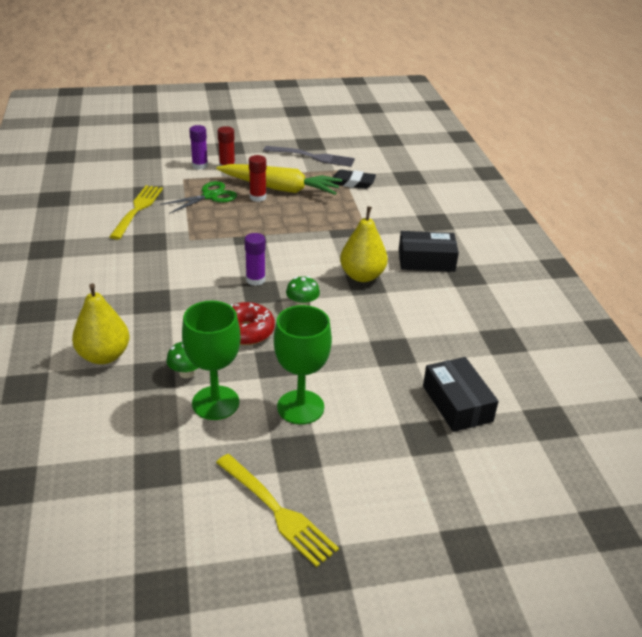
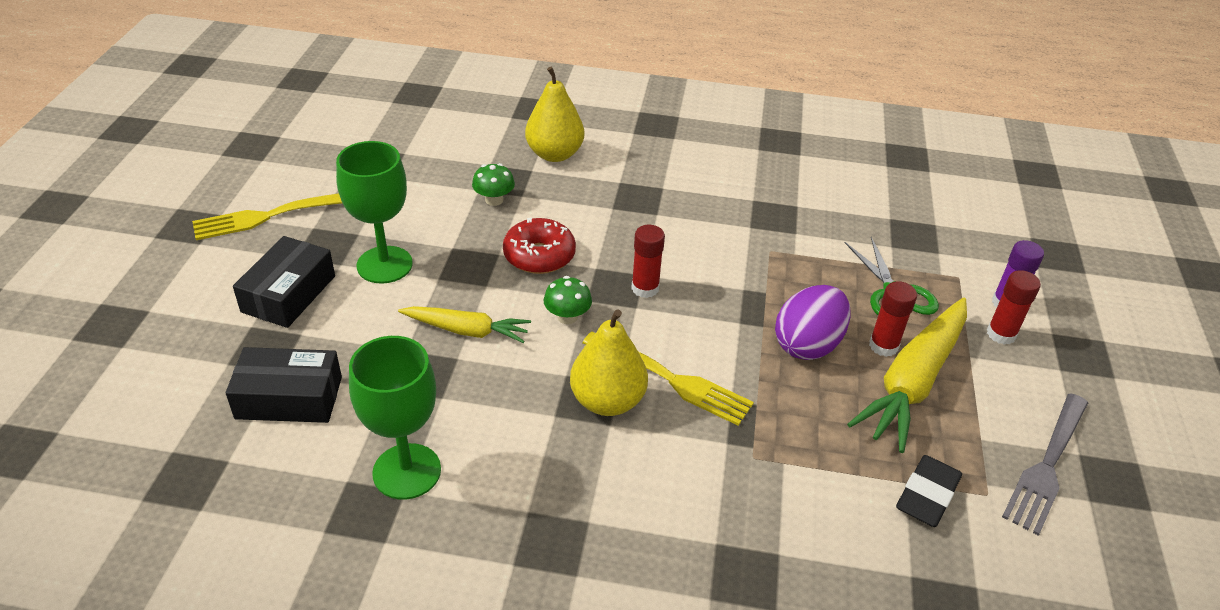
camera: 110 degrees right, 5 degrees up
(137, 210) = (862, 218): yellow fork -> yellow fork (670, 379)
(215, 403) = (434, 209): green goblet -> green goblet (407, 471)
(255, 280) = (645, 288): purple glue stick -> red glue stick
(272, 219) = (807, 345): none -> purple egg
(343, 344) = (467, 330): none -> yellow carrot
(426, 260) = (617, 502): black box -> black box (289, 294)

